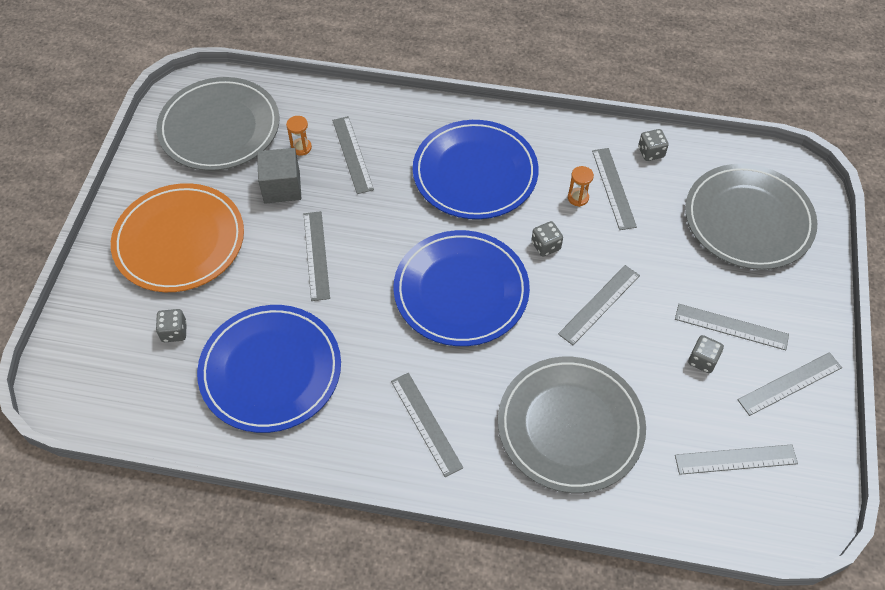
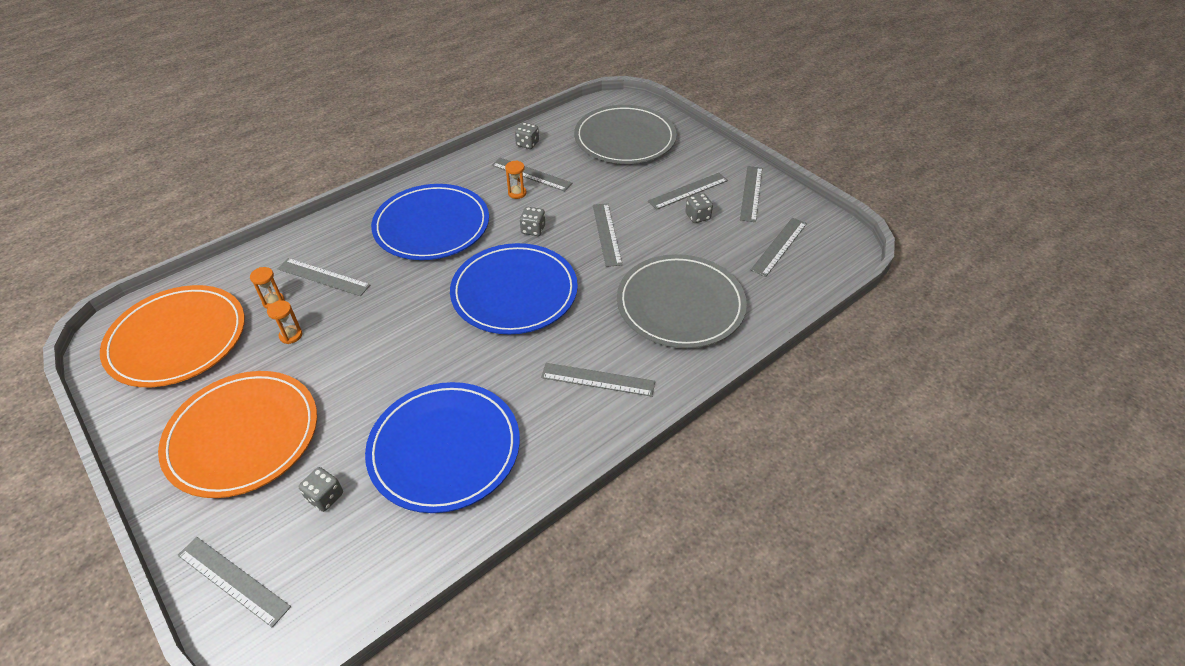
camera: 50 degrees left, 10 degrees down
(219, 128) = (177, 339): grey plate -> orange plate
(282, 187) = (291, 335): grey cube -> orange hourglass
(316, 255) = (379, 353): grey ruler -> grey ruler (233, 580)

